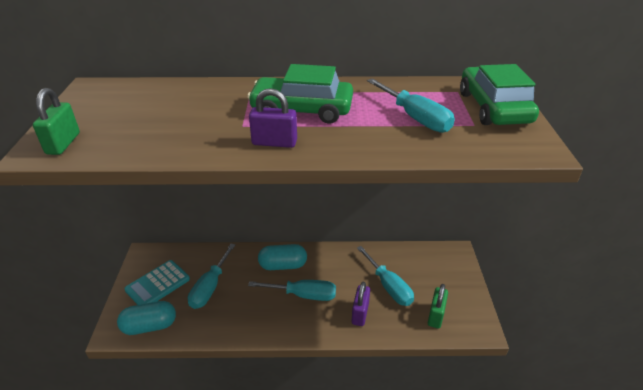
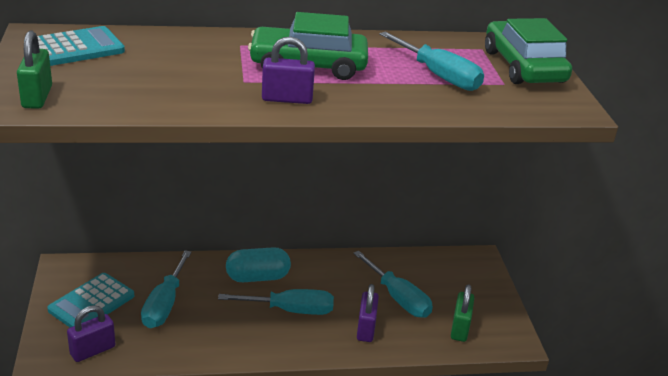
camera: 10 degrees left, 5 degrees down
(115, 98) = (74, 48): none -> turquoise calculator
(150, 326) = (92, 350): turquoise capsule -> purple padlock

